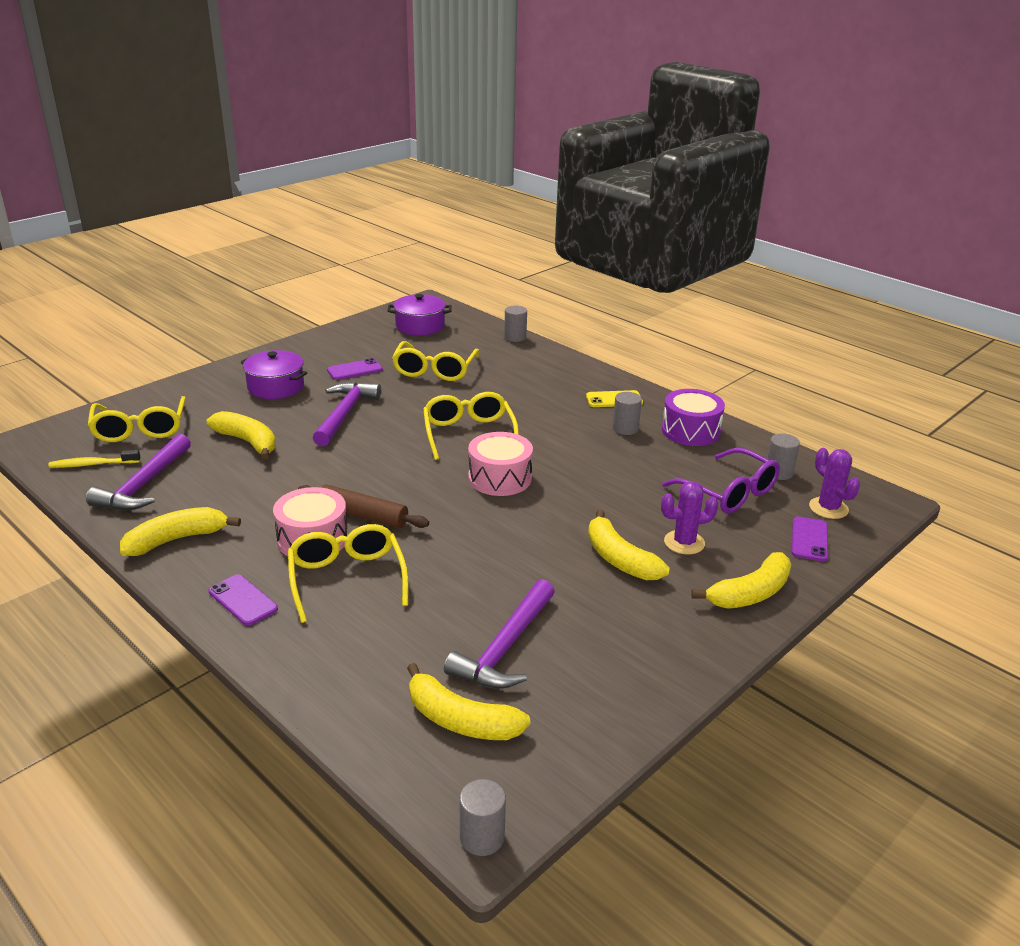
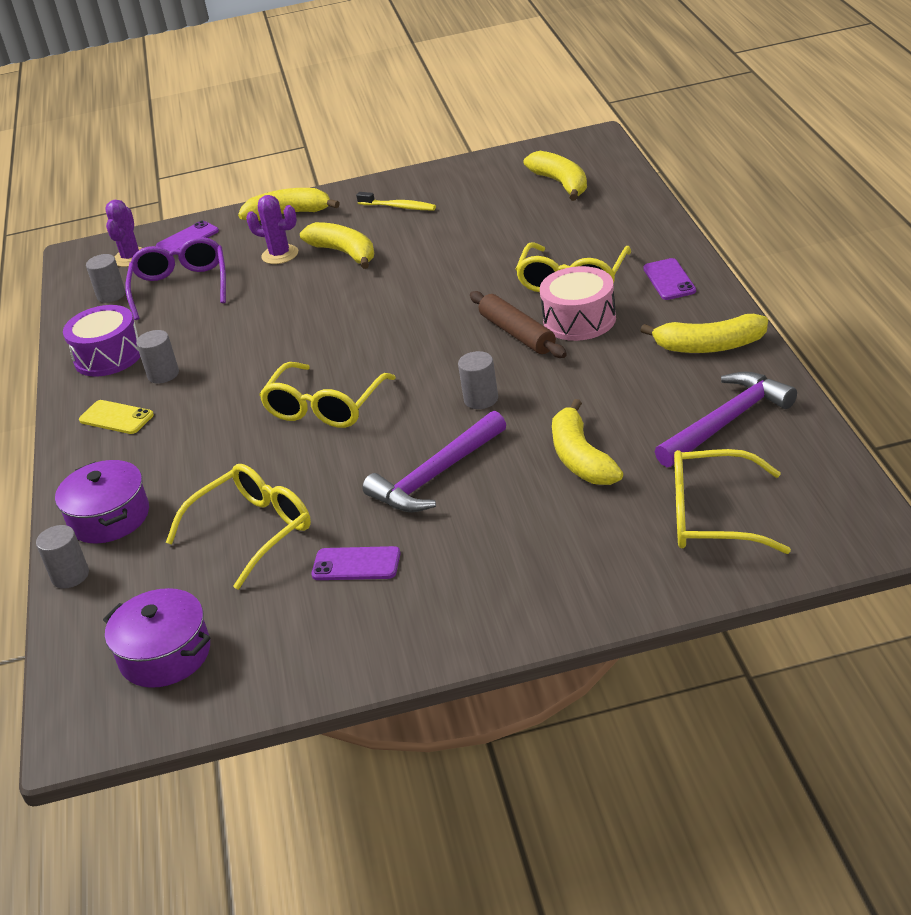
camera: 140 degrees left, 5 degrees up
(92, 464) = (785, 468): yellow toothbrush -> yellow toothbrush (399, 207)
(140, 429) = (712, 517): yellow glasses -> yellow glasses turned 105 degrees counterclockwise
(276, 387) = (490, 557): purple pot -> purple pot (109, 517)
(482, 837) = (593, 139): grey cylinder -> grey cylinder (481, 399)
(500, 478) = (354, 344): pink drum -> none
(505, 648) = (495, 213): purple hammer -> none
(619, 559) = (344, 253): yellow banana -> yellow banana turned 45 degrees counterclockwise

